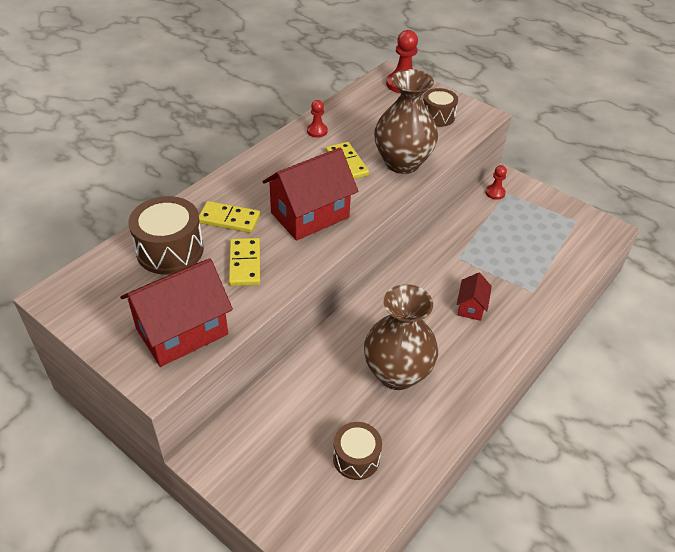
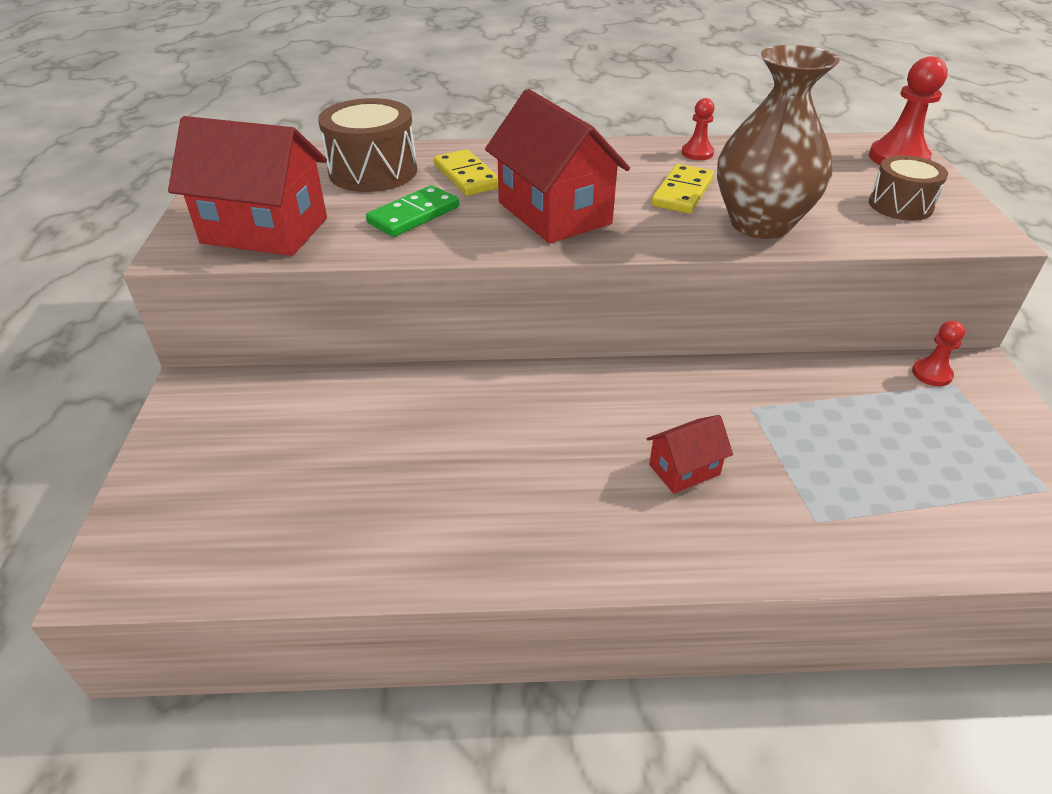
camera: 50 degrees right, 5 degrees down
(244, 264) = (413, 215): yellow domino -> green domino
(310, 215) = (554, 213): red house -> red house turned 45 degrees clockwise
(356, 458) = (295, 505): brown drum -> none
(397, 373) = (473, 464): brown vase -> none

